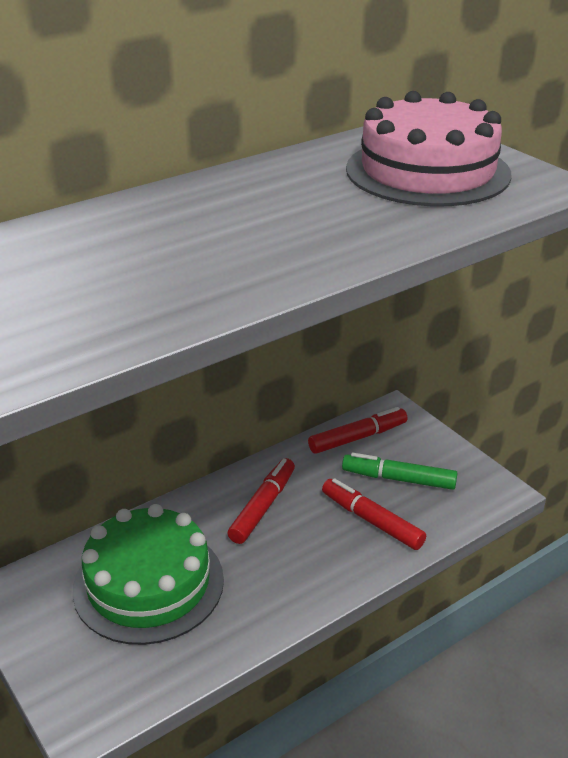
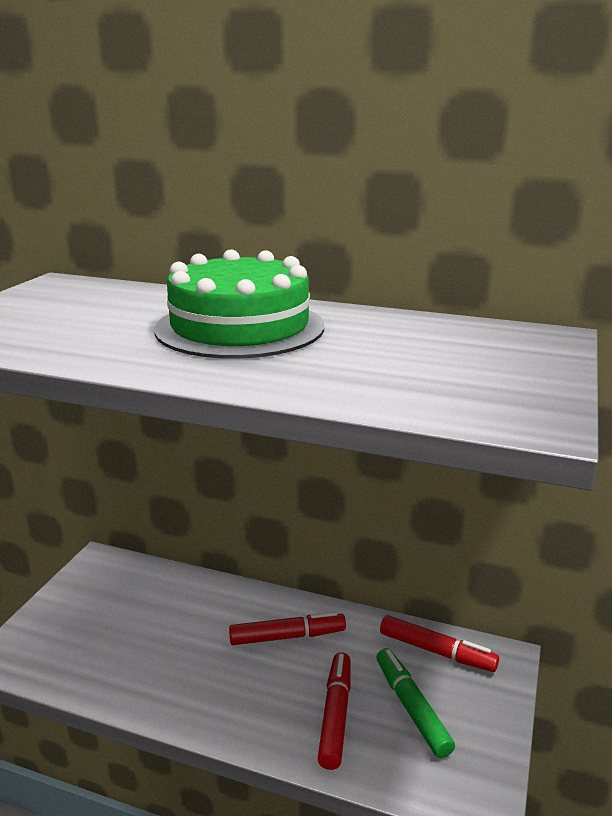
camera: 55 degrees right, 10 degrees down
(148, 584) = (152, 619): green cake -> green cake (240, 327)
(427, 171) = (448, 362): pink cake -> none

